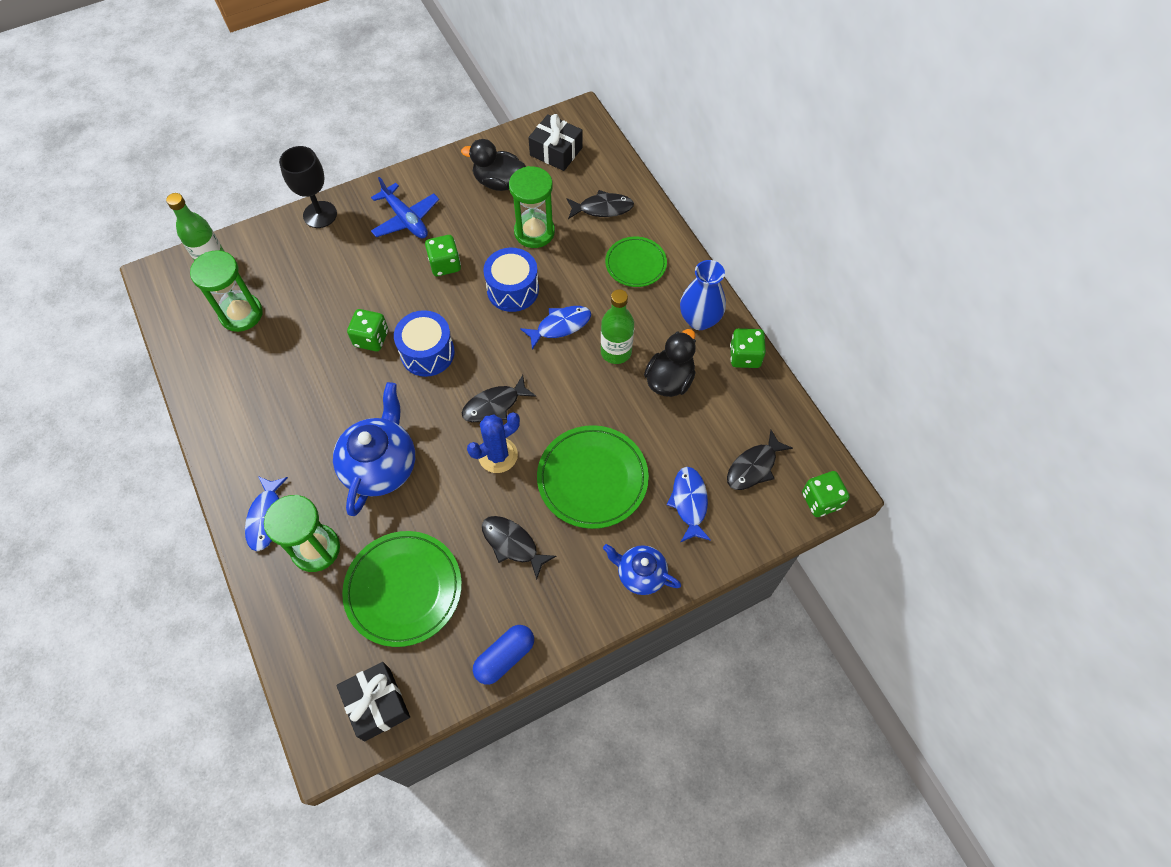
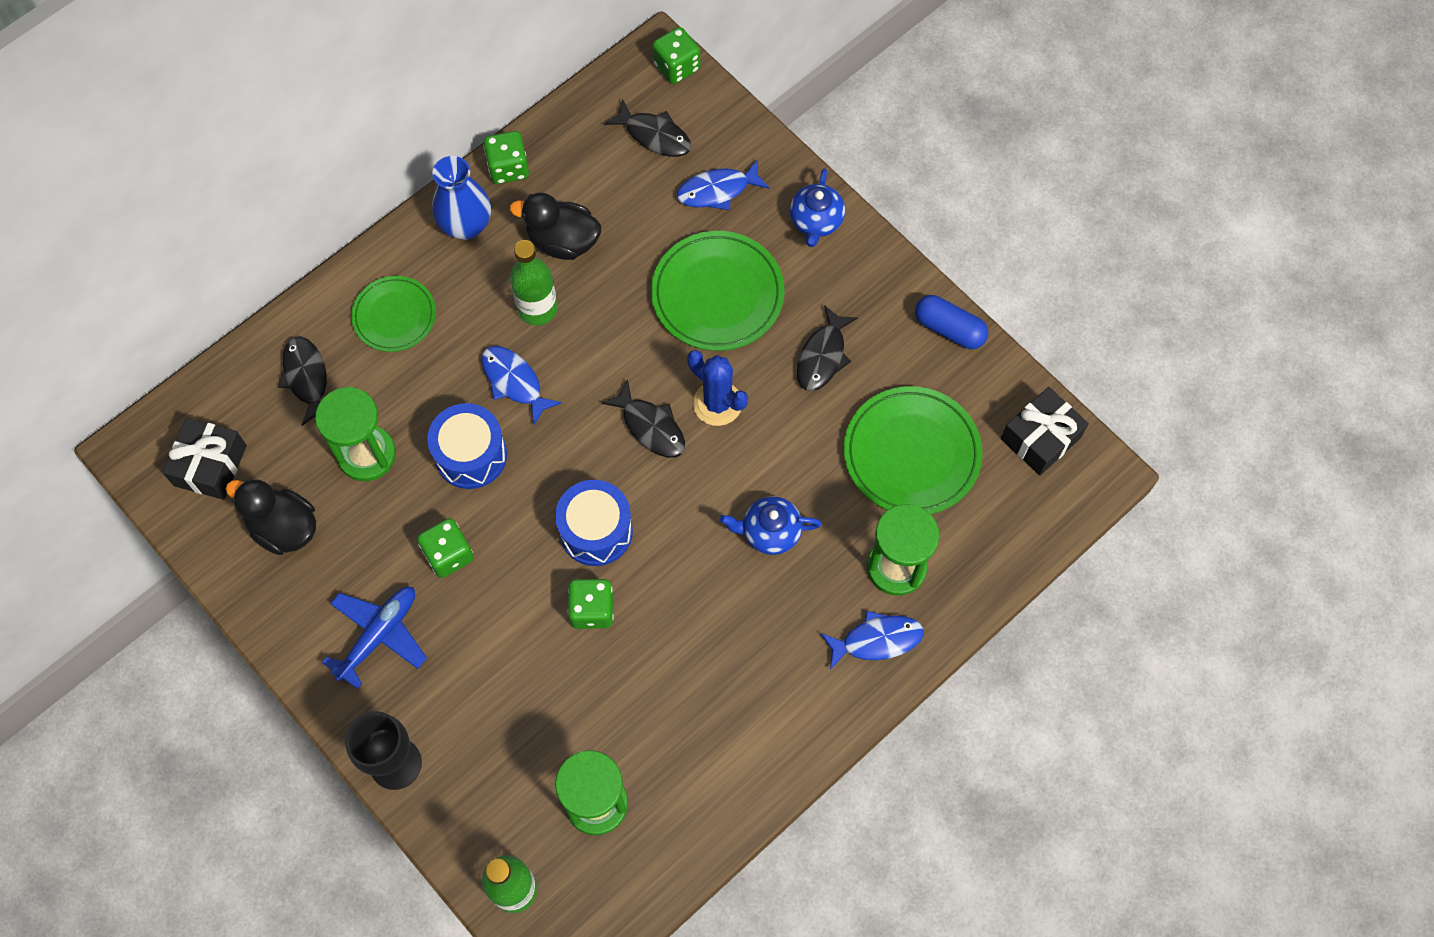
camera: 105 degrees left, 5 degrees up
(381, 466) = (770, 532): blue teapot -> blue teapot, size x0.59
(498, 182) = (284, 528): black duck -> black duck turned 120 degrees clockwise

